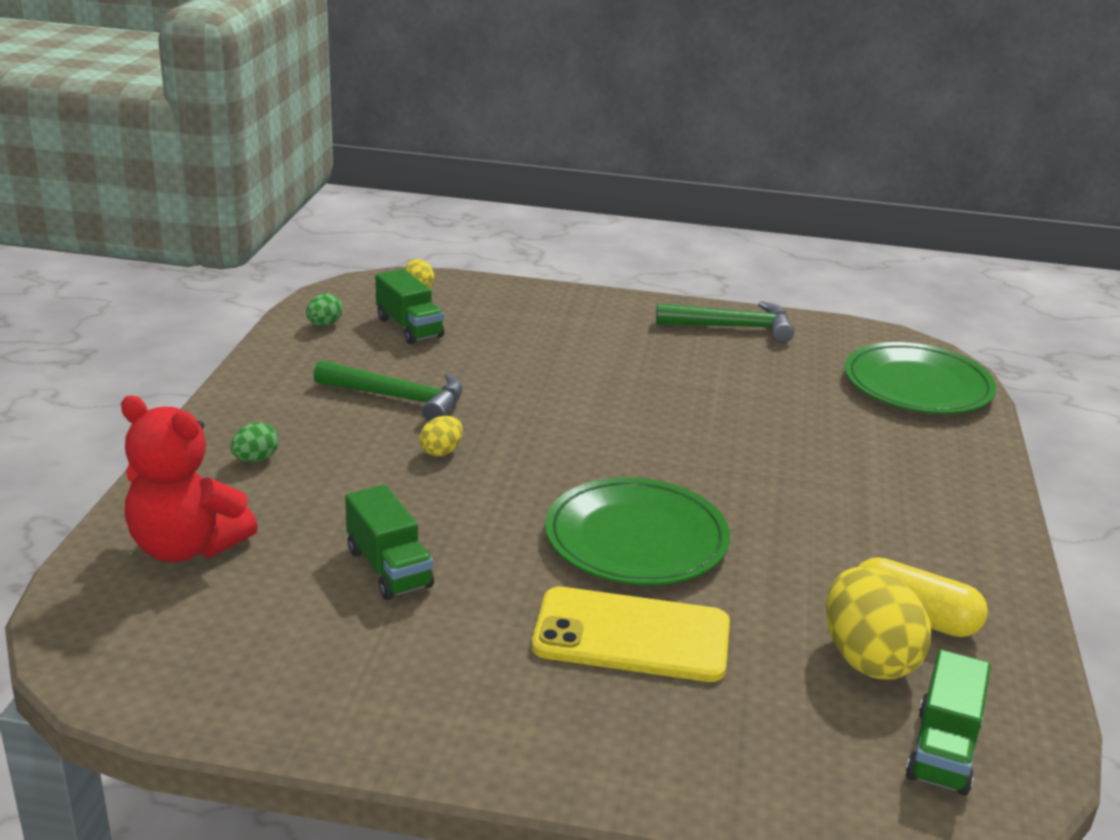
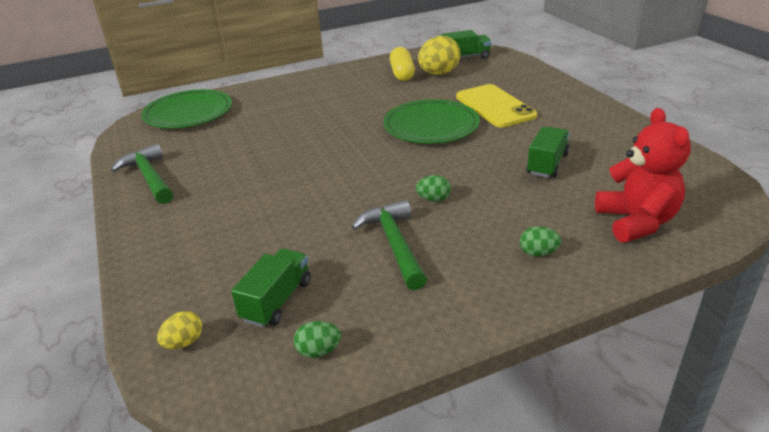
camera: 120 degrees left, 5 degrees up
(441, 451) = (433, 199): yellow egg -> green egg

